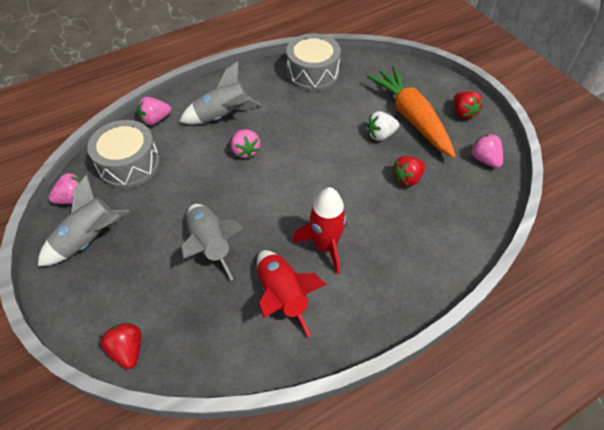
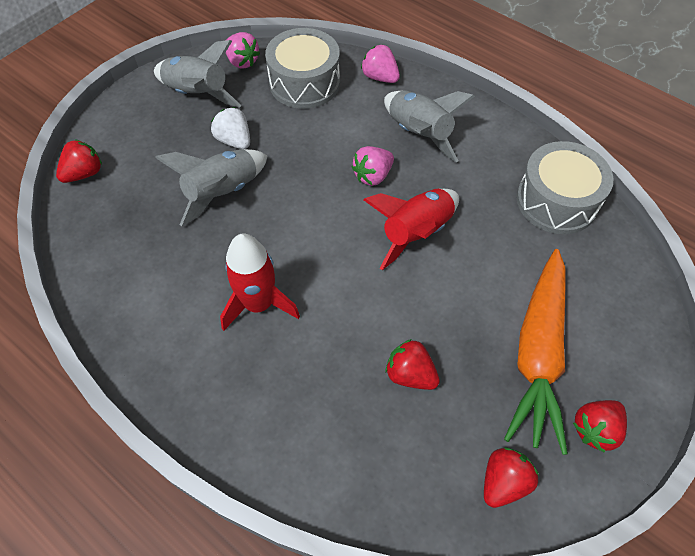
camera: 70 degrees right, 5 degrees up
(282, 296) = (176, 282): red rocket -> red rocket (416, 233)
(380, 135) = (479, 318): white strawberry -> white strawberry (234, 140)
(412, 118) = (538, 353): orange carrot -> orange carrot turned 150 degrees clockwise
(484, 159) = (503, 482): pink strawberry -> red strawberry

